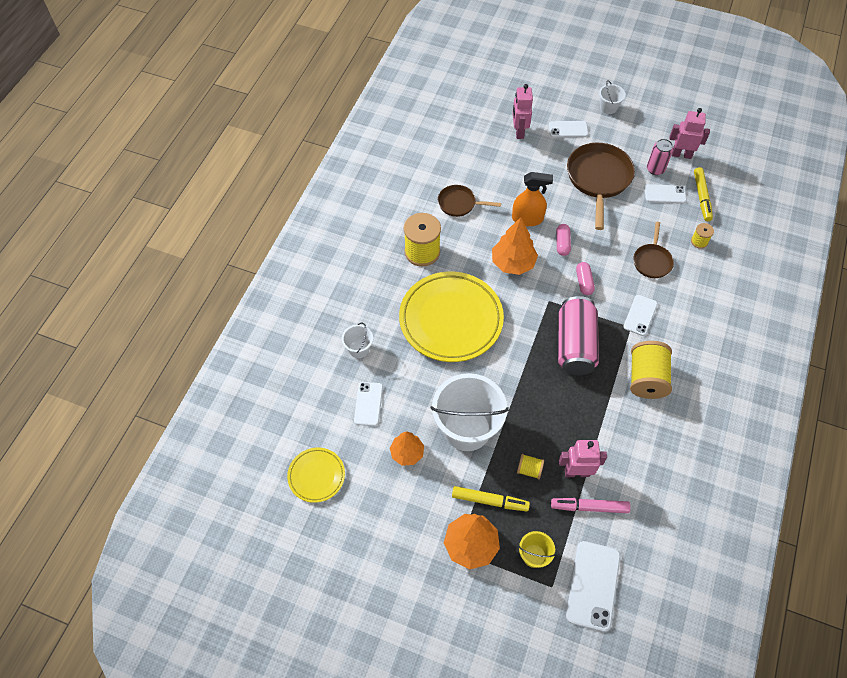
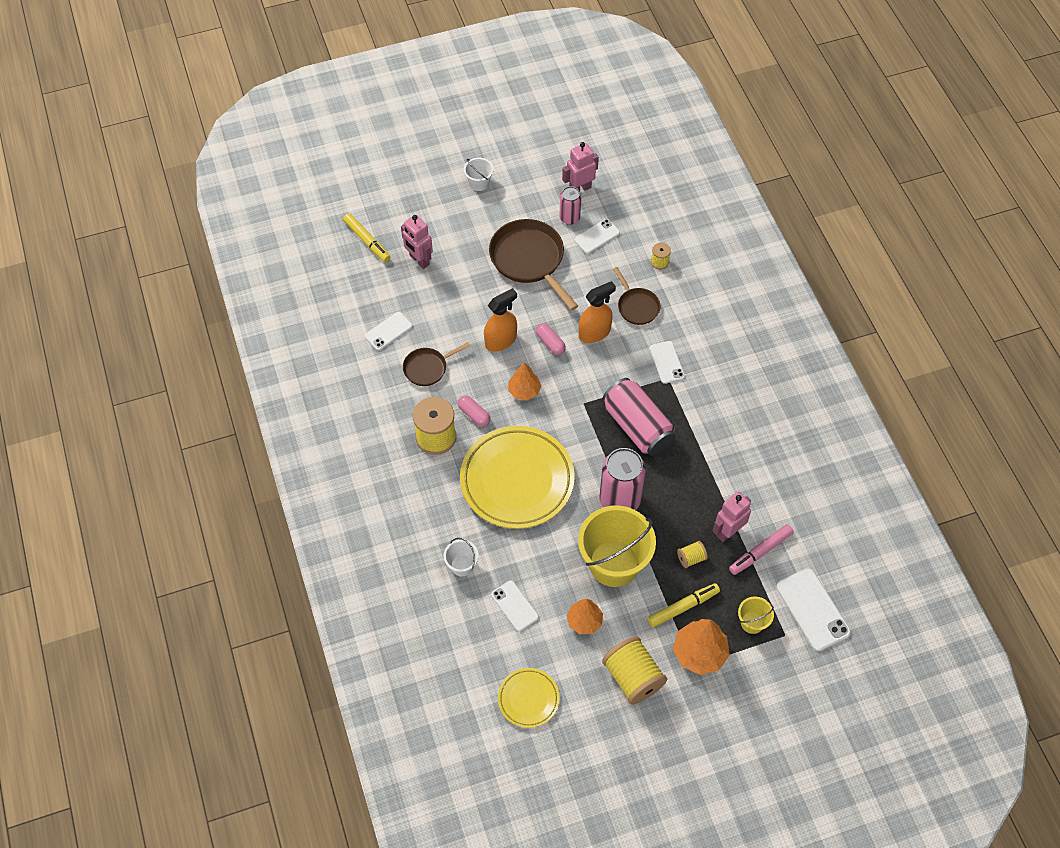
camera: 40 degrees left, 0 degrees up
(467, 428) = (614, 563): white bucket -> yellow bucket
(513, 263) = (524, 390): orange tree -> orange tree, size x0.66
(513, 387) = (619, 500): none -> pink can
(568, 129) = (462, 228): white phone -> white phone (388, 331)
(584, 282) = (598, 365): pink capsule -> pink capsule (474, 414)
(602, 258) = (594, 332): none -> orange spray bottle
(646, 378) = (716, 414): yellow spool -> yellow spool (633, 677)
(701, 197) = (629, 219): yellow marker -> yellow marker (367, 241)

